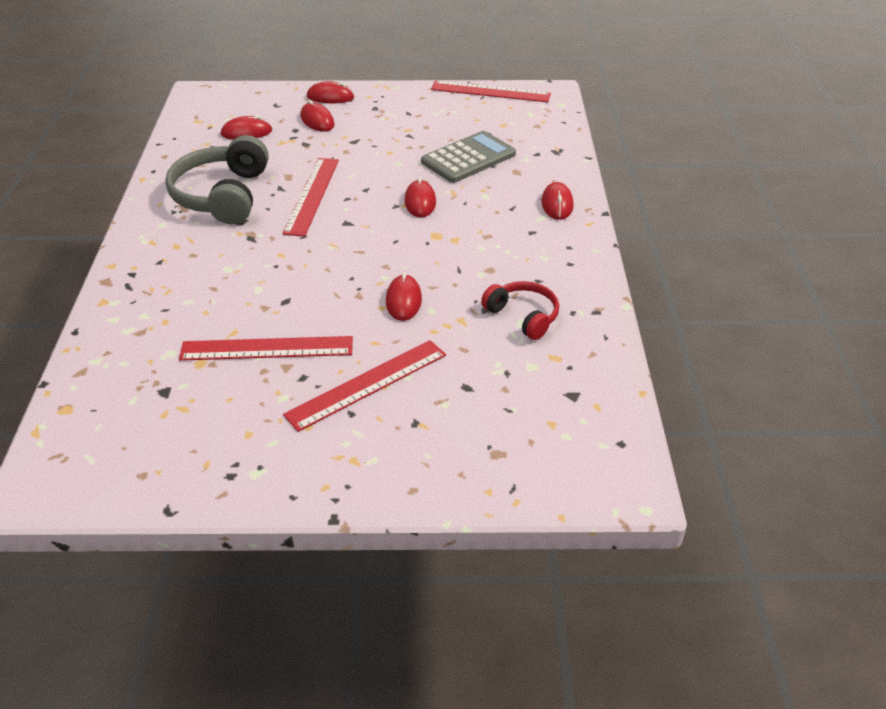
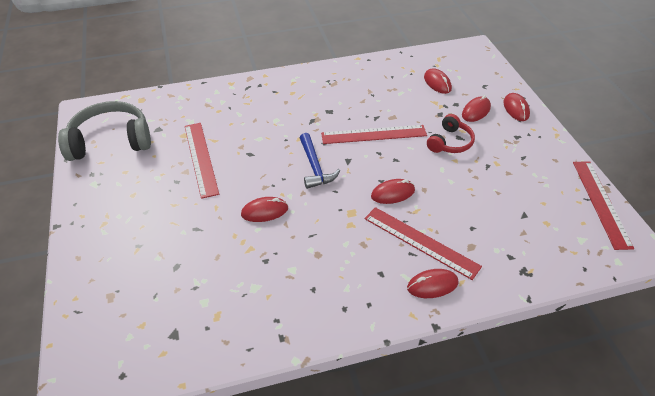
camera: 75 degrees right, 5 degrees up
(222, 195) = (354, 95): grey headphones -> grey headphones (110, 141)
(344, 249) = (314, 167): none -> blue hammer
(367, 384) = (173, 213): red ruler -> red ruler (421, 242)
(468, 158) = (474, 210): grey calculator -> none
(523, 316) = (263, 286): red headphones -> red headphones (450, 142)

